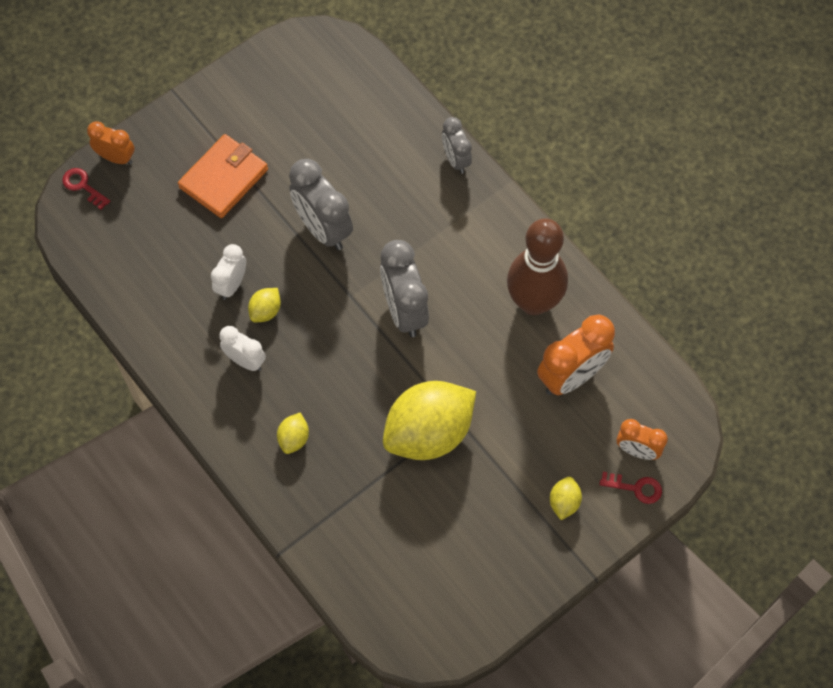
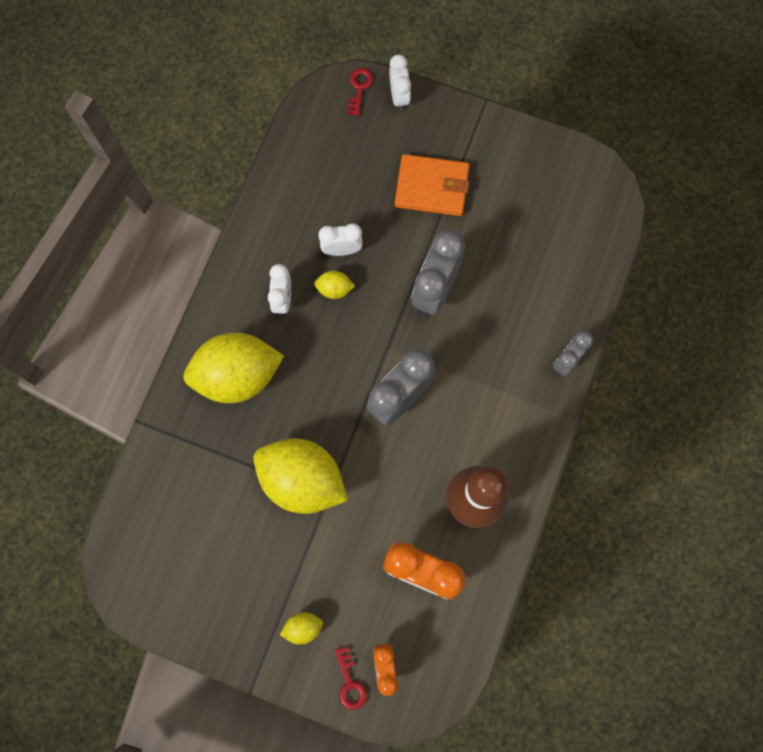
camera: 60 degrees right, 10 degrees up
(116, 158) = (399, 97): orange clock -> white clock
(294, 438) = (238, 375): yellow lemon -> yellow lemon, size x2.38

